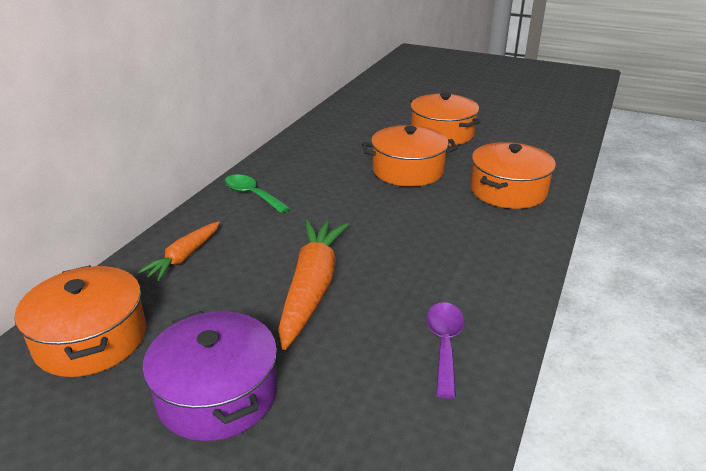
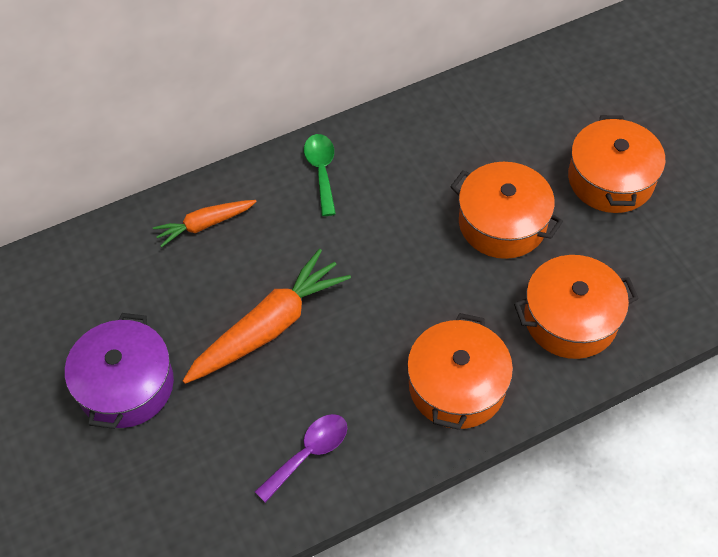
camera: 40 degrees right, 25 degrees up
(91, 339) = (86, 277): orange pot -> orange pot (457, 386)

